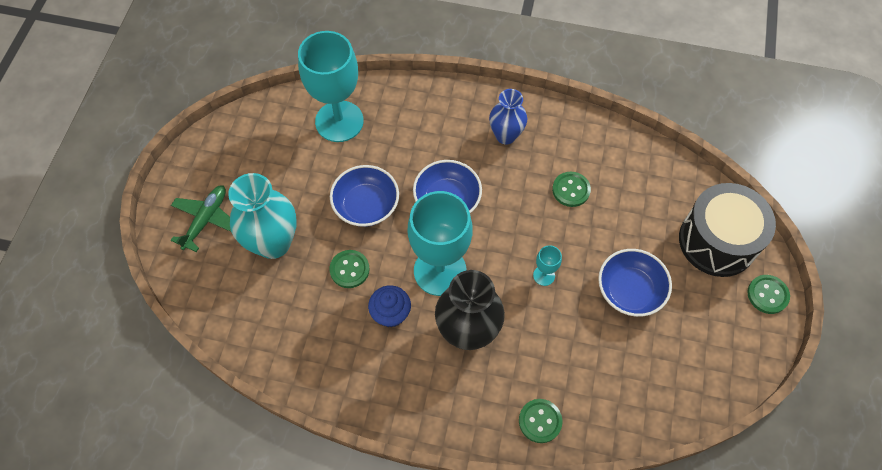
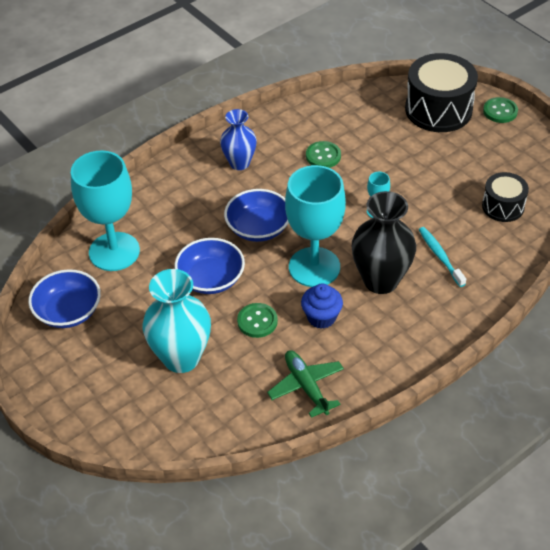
camera: 50 degrees left, 15 degrees down
(206, 220) = (109, 393): green plane -> green plane (306, 386)
(536, 362) = (440, 256): none -> turquoise toothbrush
(540, 421) = (487, 281): green button -> none
(629, 290) = (432, 174): blue bowl -> blue bowl (68, 311)
(643, 376) = (503, 206): none -> black drum

